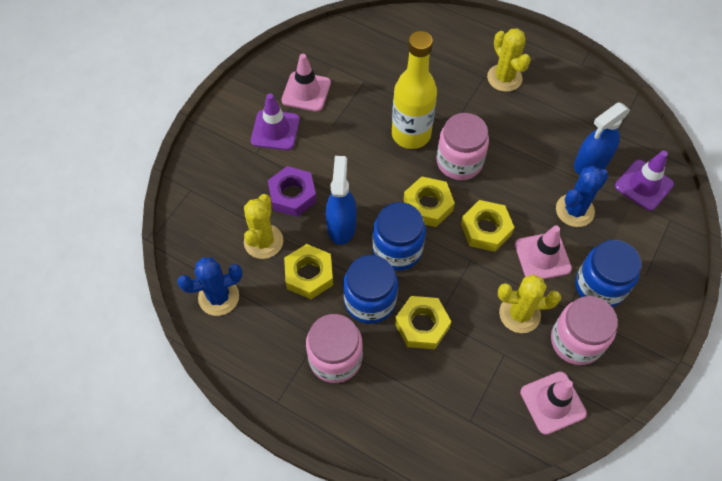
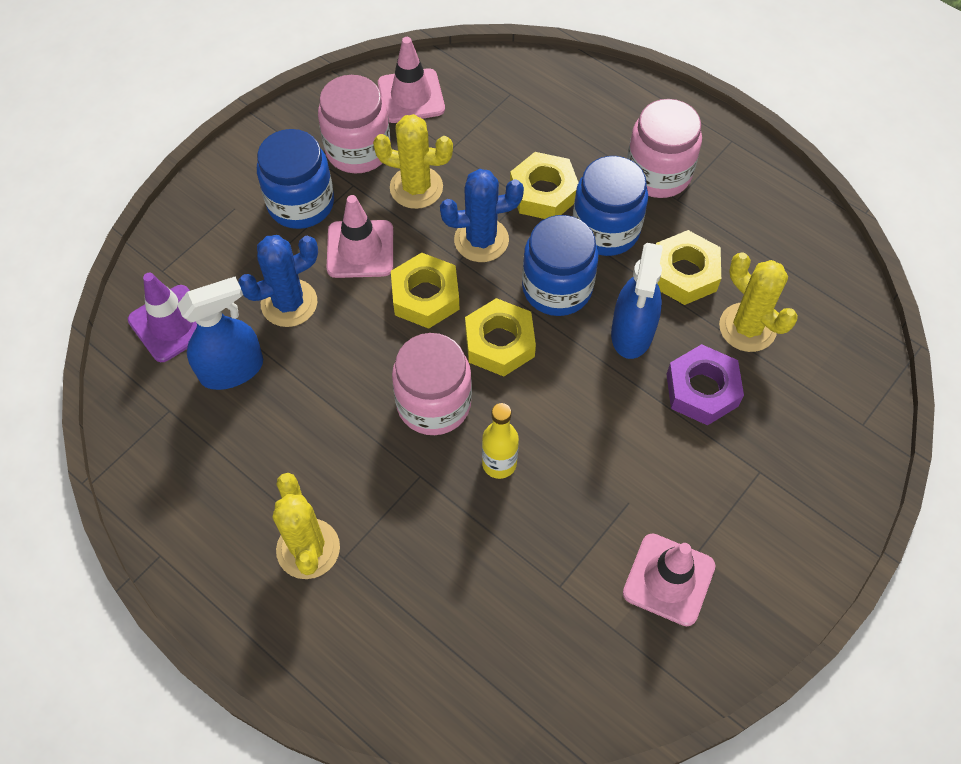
camera: 170 degrees left, 0 degrees up
(218, 297) = (808, 264): blue cactus -> blue cactus (481, 240)
(263, 241) = (747, 327): yellow cactus -> yellow cactus turned 60 degrees counterclockwise
(275, 130) = (726, 509): purple traffic cone -> none
(411, 134) = (499, 463): yellow bottle -> yellow bottle, size x0.52

